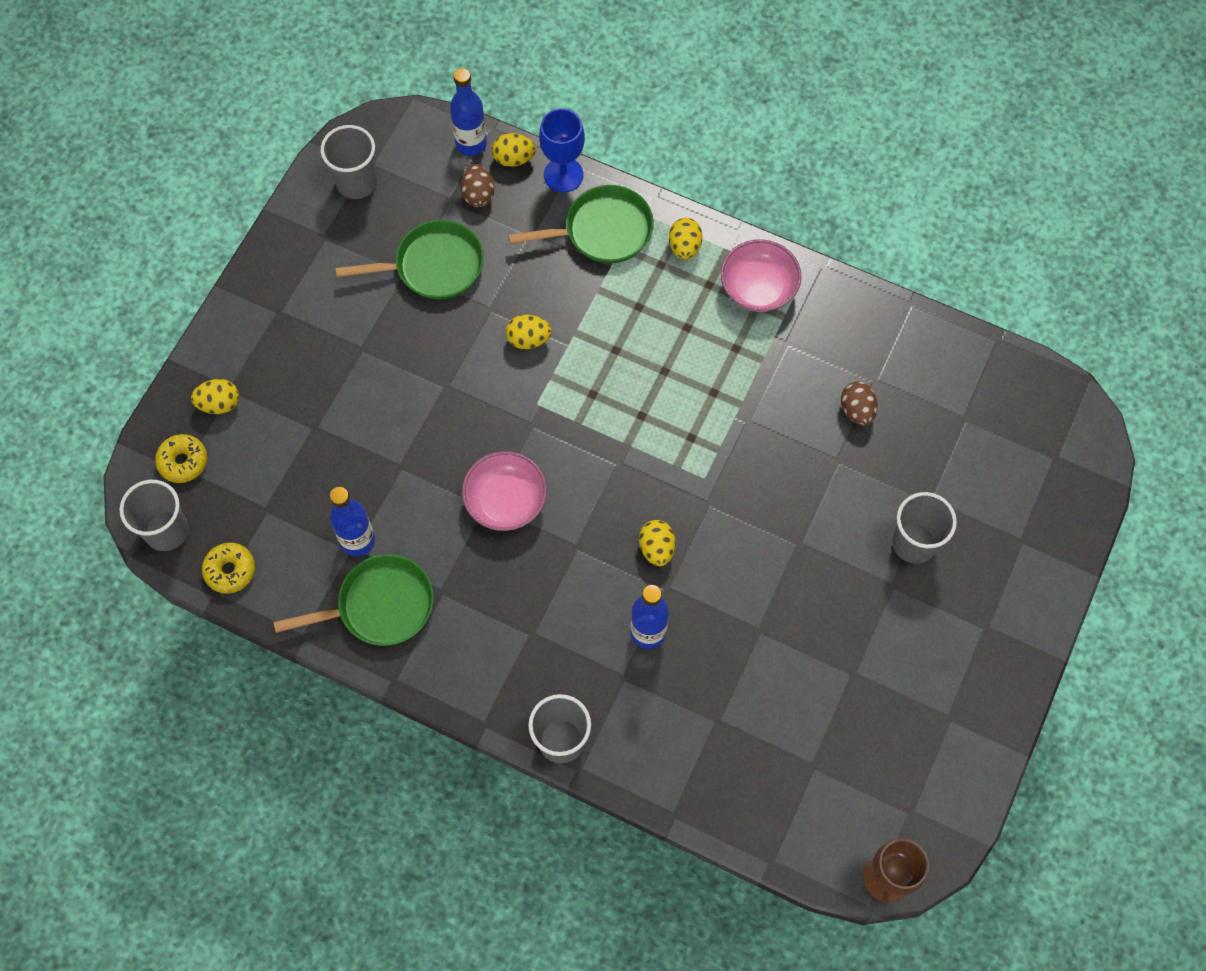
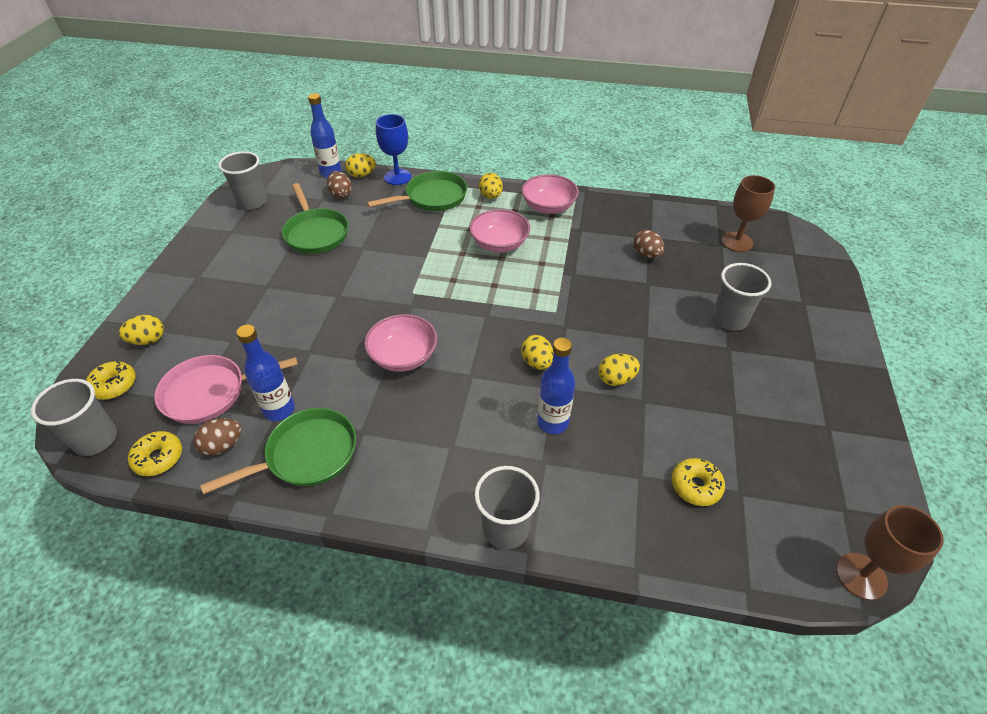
camera: 15 degrees left, 20 degrees down
(285, 498) = (210, 392): none -> pink pan
(295, 572) = (223, 445): none -> brown egg
(433, 266) = (316, 233): green pan -> green pan turned 90 degrees clockwise
(528, 339) = (396, 259): yellow egg -> yellow egg (616, 379)
(669, 344) = (499, 244): none -> pink bowl
(769, 746) = (695, 486): none -> yellow donut
(989, 417) = (736, 242): none -> brown goblet

